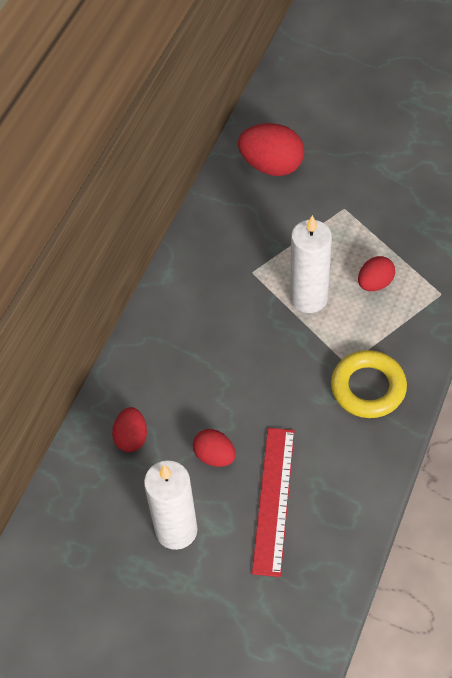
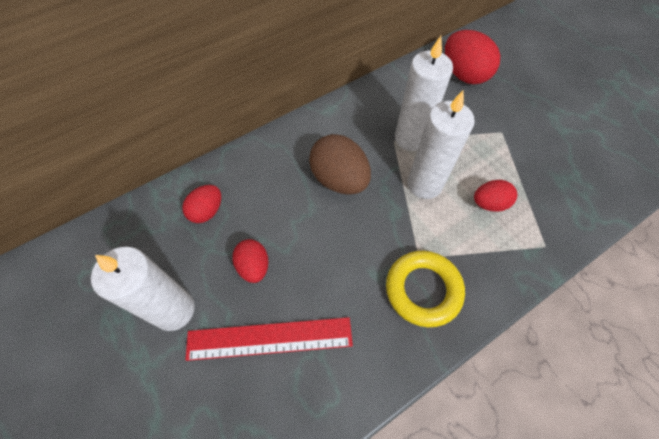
camera: 30 degrees right, 5 degrees up
(230, 338) = (339, 180): none -> brown egg
(266, 261) = (410, 138): none -> white candle
(274, 500) = (269, 339): red ruler -> red ruler turned 45 degrees clockwise

